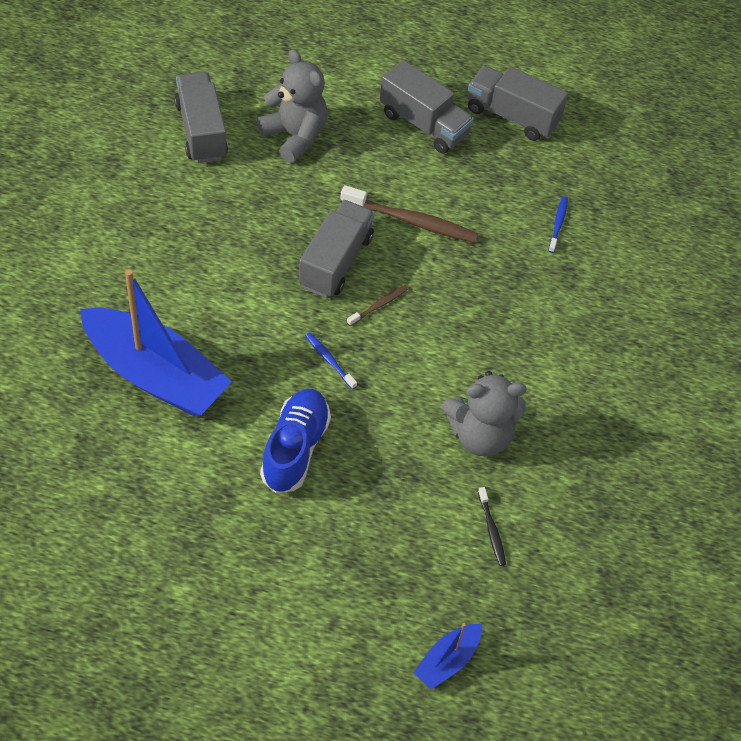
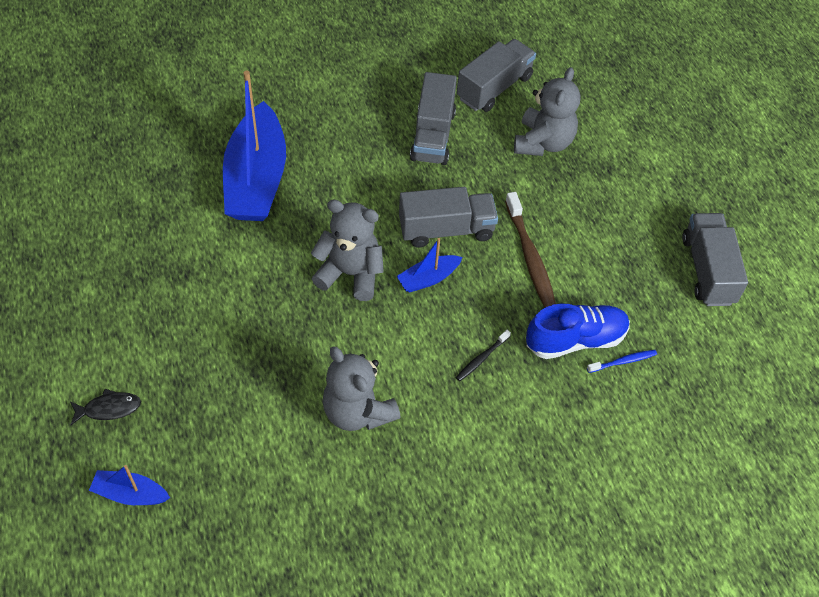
camera: 60 degrees right, 0 degrees up
(295, 449) = (254, 294): blue shoe -> blue shoe (575, 340)
(329, 360) = (350, 273): blue toothbrush -> grey teddy bear
(340, 636) = (109, 408): none -> black fish
(379, 305) = (428, 278): brown toothbrush -> blue boat
(424, 124) = (636, 215): grey truck -> grey truck (433, 135)
(491, 530) = (271, 465): black toothbrush -> black toothbrush (481, 358)

